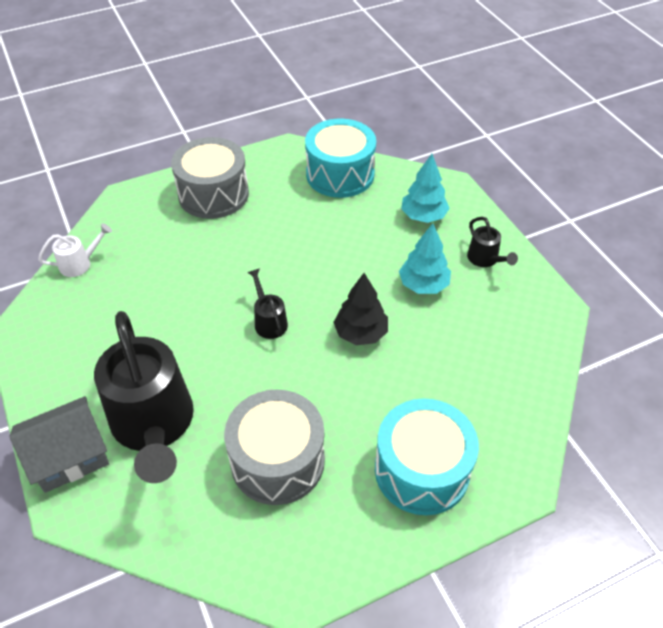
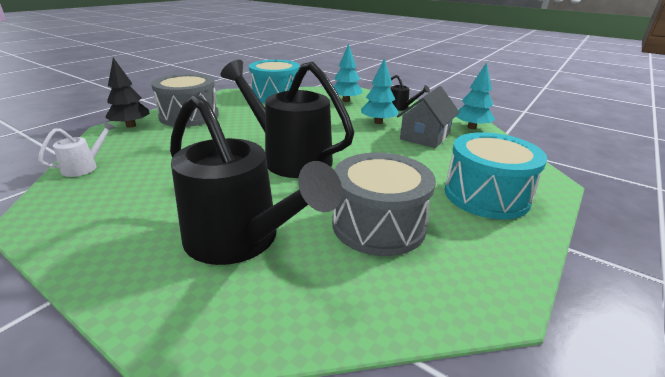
camera: 30 degrees left, 20 degrees down
(69, 456) = (155, 295): grey house -> grey house (425, 136)
(269, 321) = (290, 158): black watering can -> black watering can, size x2.32
(360, 333) = (363, 148): black tree -> black tree (131, 125)
(539, 342) = (471, 127): none -> turquoise tree

